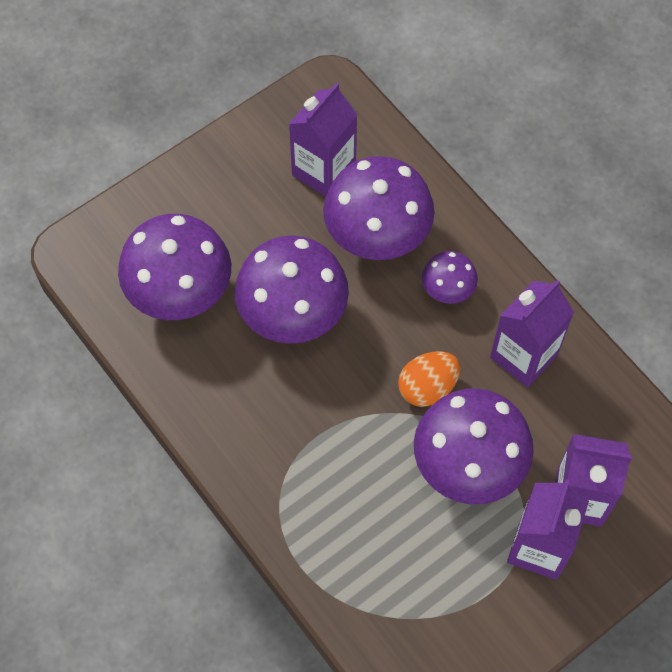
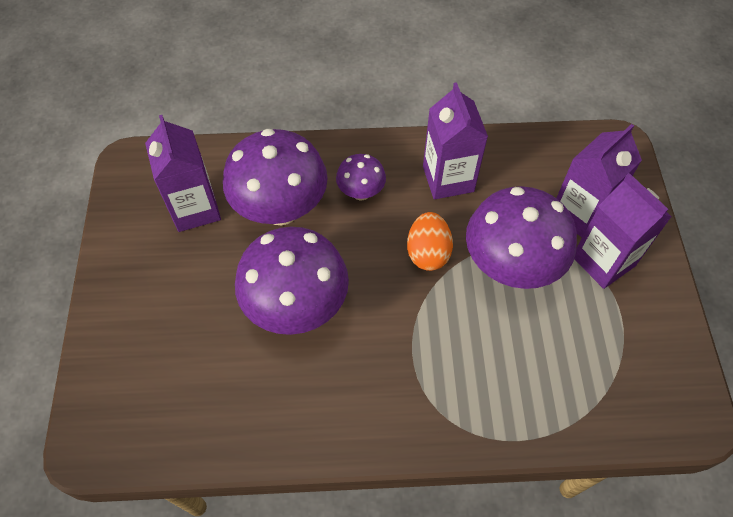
camera: 55 degrees left, 5 degrees down
(180, 294) = (206, 380): purple mushroom -> none

